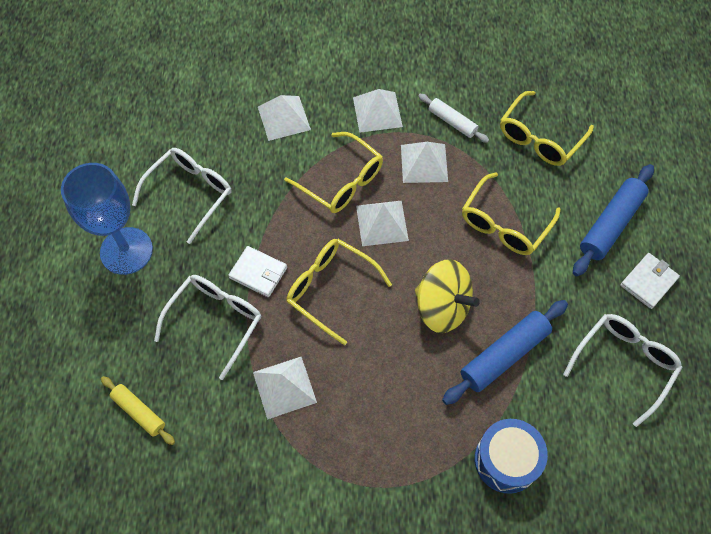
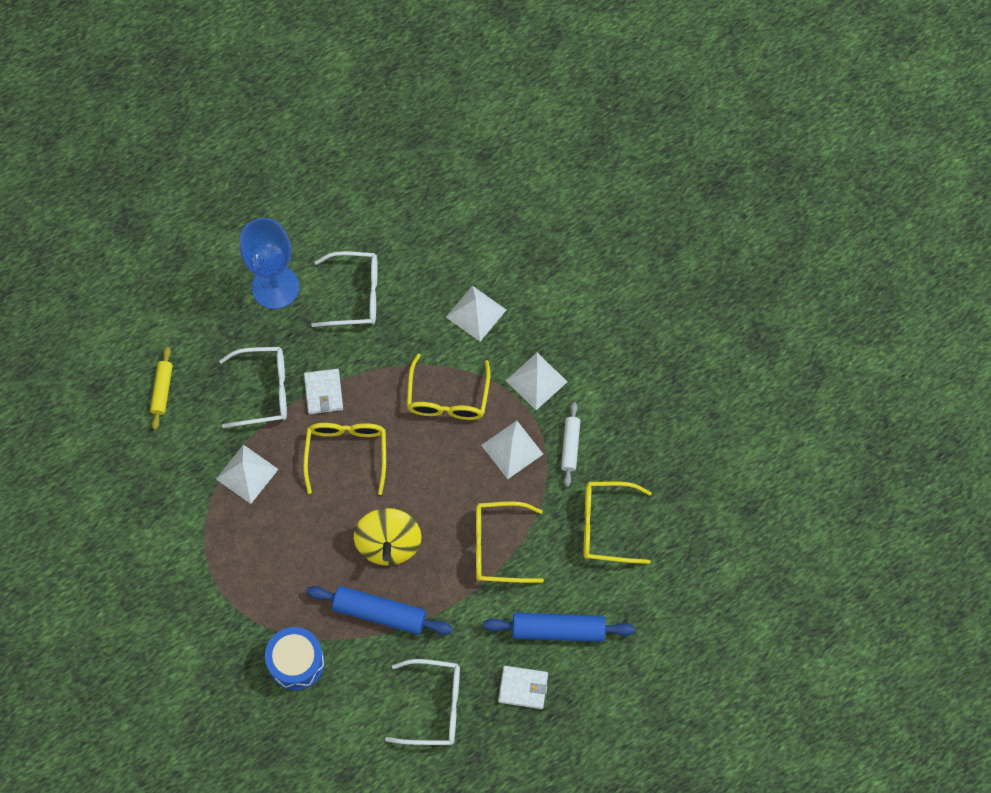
camera: 55 degrees right, 5 degrees up
(382, 223) = (431, 453): white pyramid -> none

